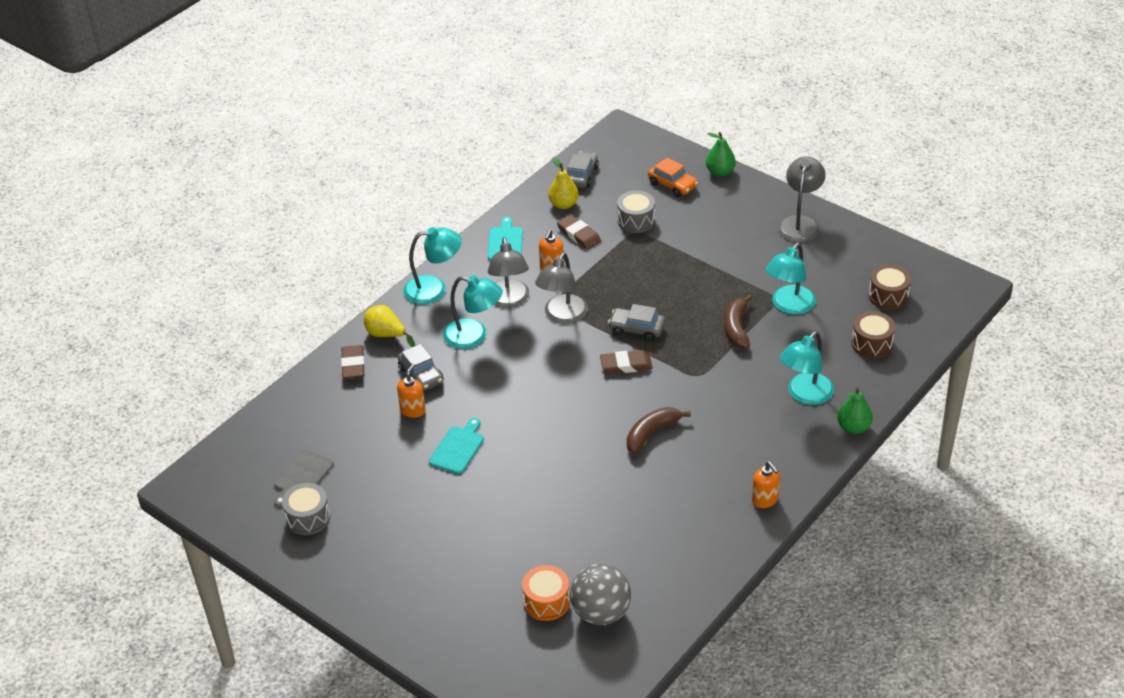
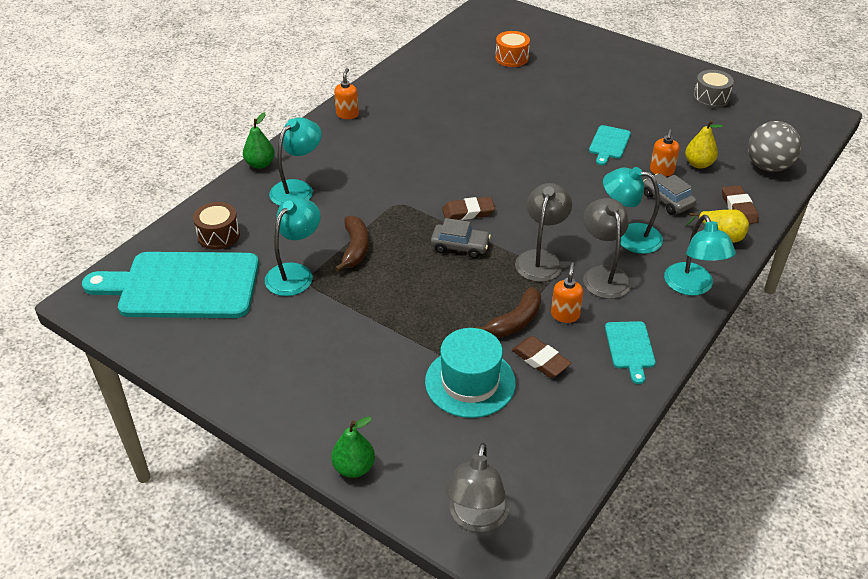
camera: 175 degrees right, 0 degrees up
(302, 477) = (732, 123): grey cutting board -> none
(434, 289) = (692, 287): turquoise lamp -> turquoise lamp turned 90 degrees counterclockwise
(563, 204) = (569, 407): yellow pear -> yellow pear (698, 164)
(581, 176) = (554, 458): grey car -> none
(601, 613) = (472, 54): grey ball -> grey ball (768, 166)
(636, 220) = (470, 382): grey drum -> turquoise hat
(651, 433) = (440, 157): brown banana -> brown banana (515, 321)
(672, 185) = (422, 443): orange car -> none
(765, 500) = (347, 114): orange soap dispenser -> orange soap dispenser turned 45 degrees clockwise
(800, 223) = (258, 381): grey lamp -> grey lamp (476, 518)
(888, 296) = (182, 286): brown drum -> turquoise cutting board

